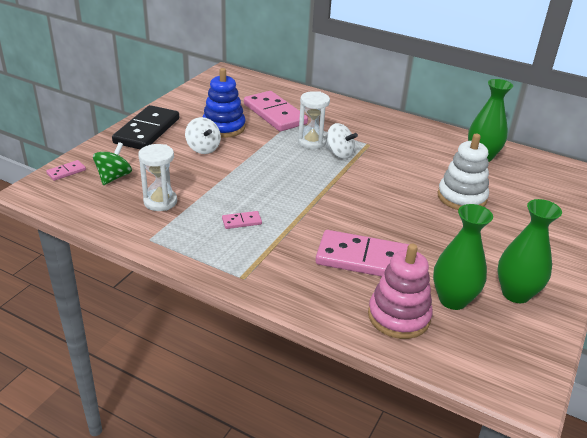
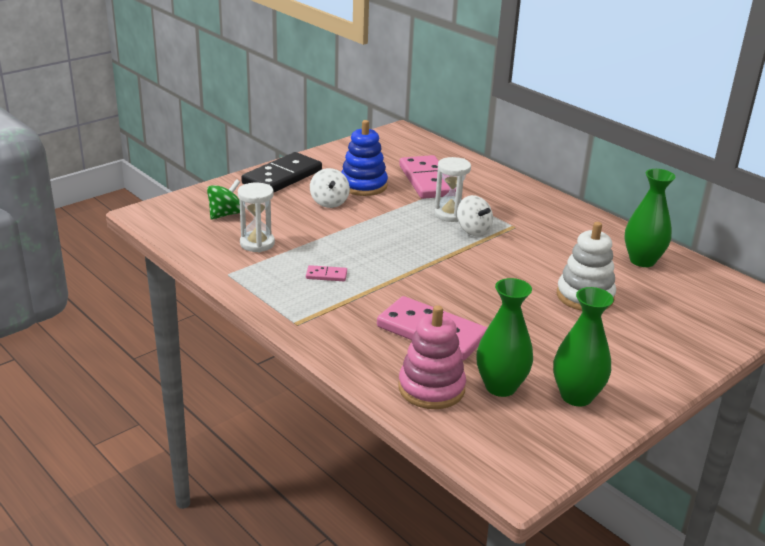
camera: 20 degrees right, 5 degrees down
(66, 172) = (183, 202): pink domino -> none

